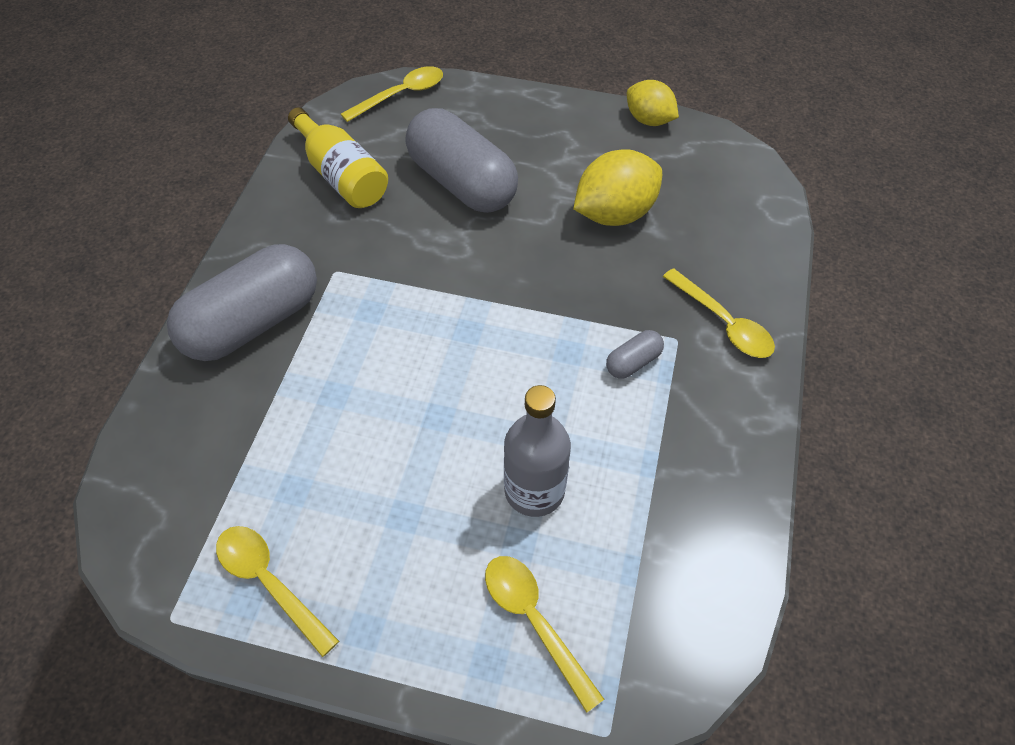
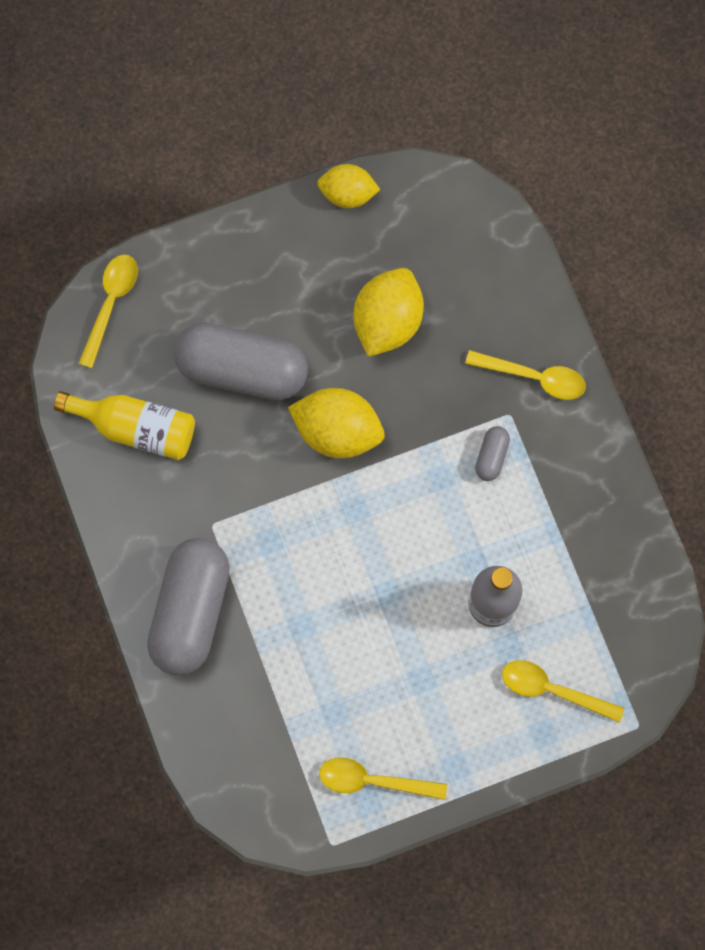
camera: 35 degrees left, 20 degrees up
(504, 265) = (337, 431): none -> yellow lemon

